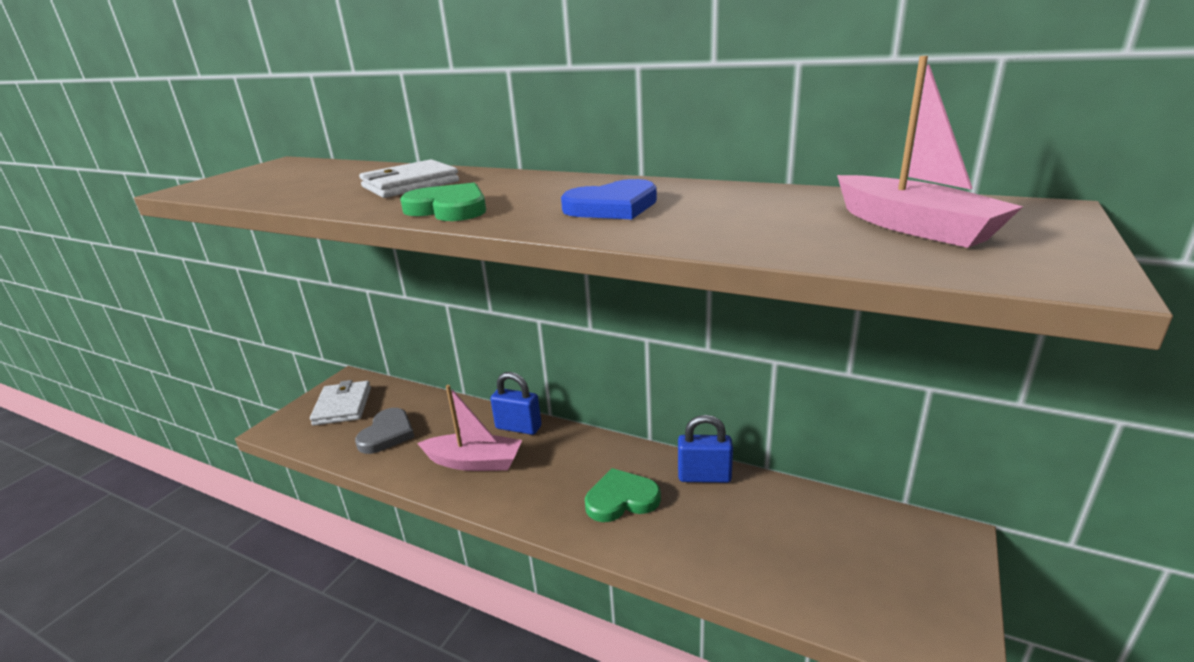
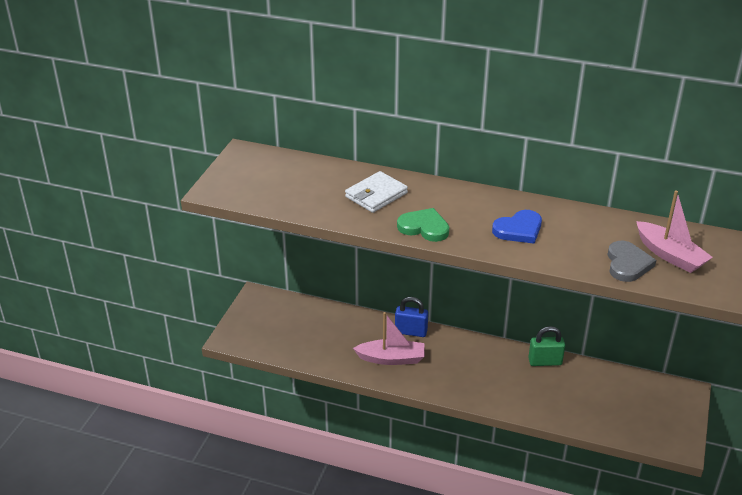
camera: 10 degrees left, 10 degrees up
(343, 406) = (268, 319): white wallet -> none
(387, 434) = (317, 340): grey heart -> grey heart (627, 264)
(621, 499) = (497, 379): green heart -> none
(704, 476) = (545, 362): blue padlock -> green padlock

